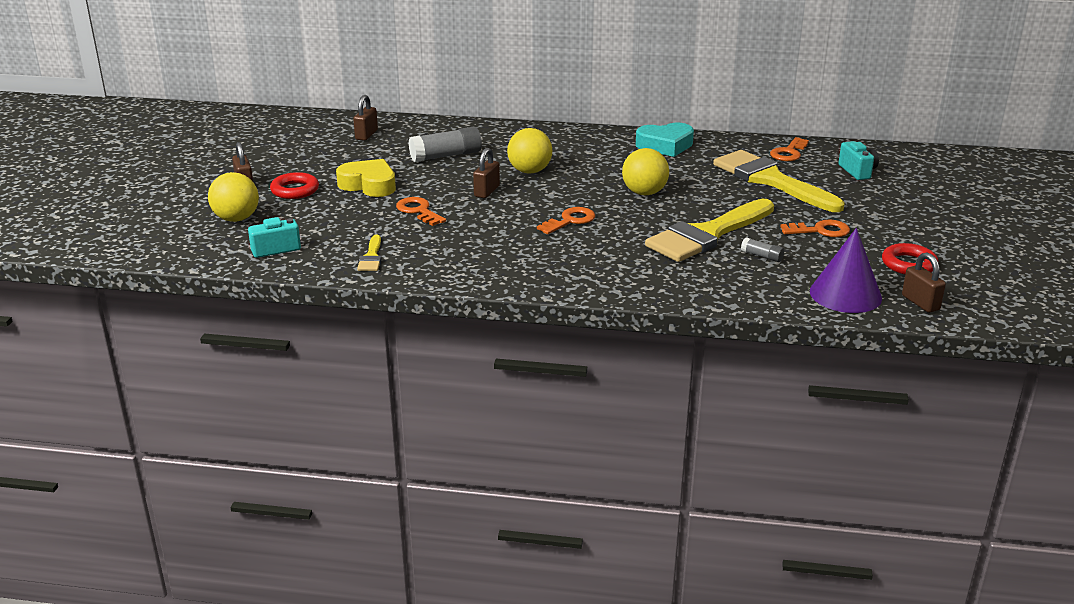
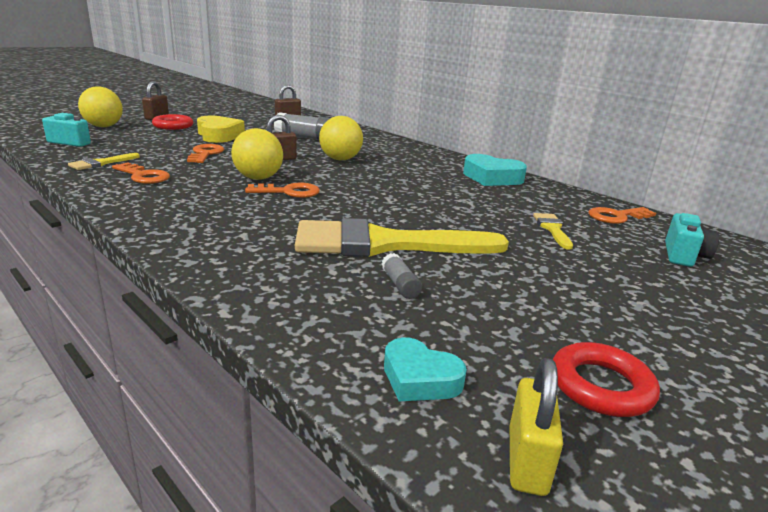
camera: 35 degrees right, 5 degrees down
(644, 193) = (399, 197): yellow ball -> yellow ball (258, 178)
(771, 180) = (552, 229): yellow brush -> yellow brush, size x0.43
(820, 230) = (527, 290): orange key -> orange key (143, 176)
(845, 294) = (419, 378): purple cone -> turquoise heart
(920, 303) = (527, 460): brown padlock -> yellow padlock

